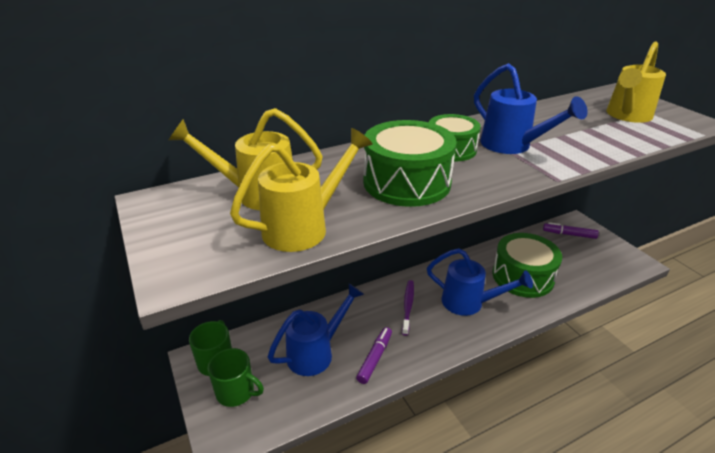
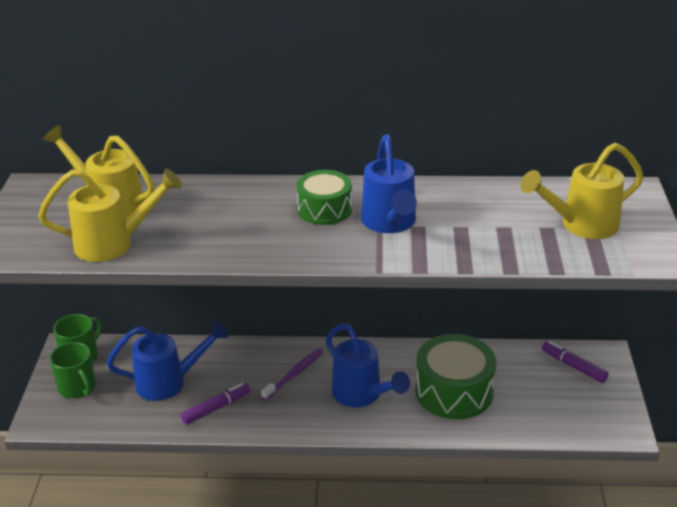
camera: 30 degrees right, 0 degrees up
(406, 182) = (239, 230): green drum -> none

